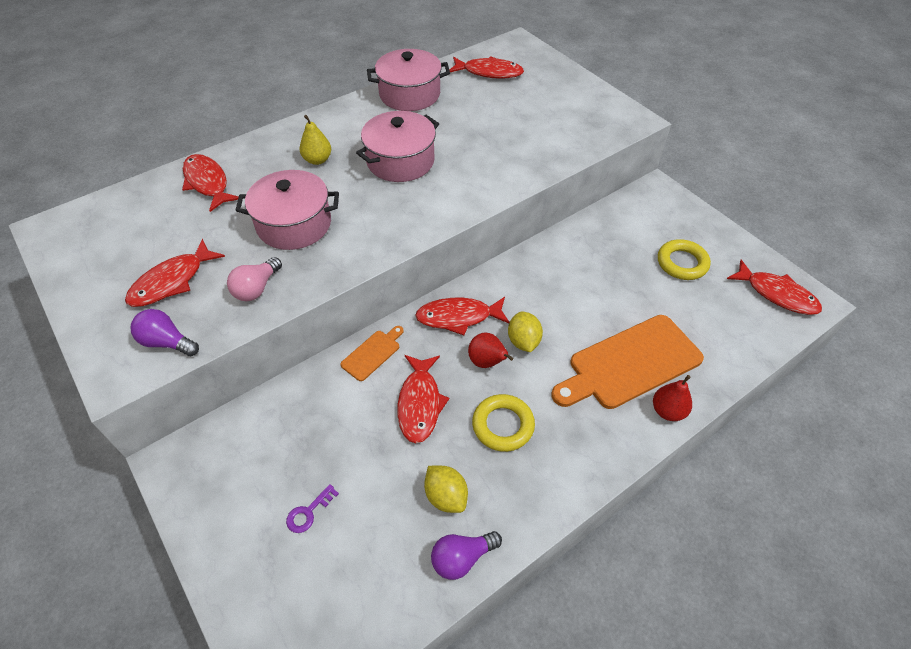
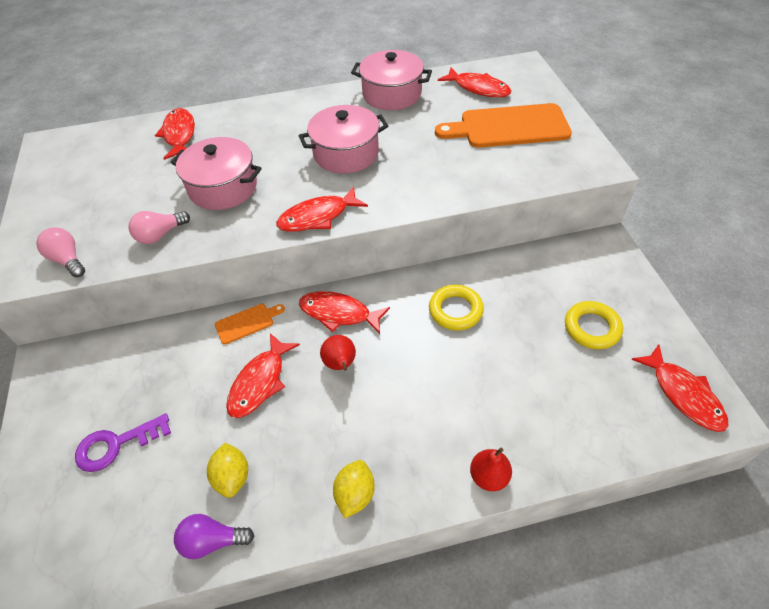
camera: 25 degrees right, 0 degrees up
(167, 342) = (68, 260): purple light bulb -> pink light bulb
(172, 281) = (103, 210): red fish -> red fish (318, 217)
(308, 512) = (116, 444): purple key -> purple key, size x1.73
(317, 160) = (277, 136): yellow pear -> none
(503, 425) = (320, 430): yellow ring -> yellow ring (455, 310)
(523, 341) = (385, 356): yellow lemon -> yellow lemon (355, 494)
(630, 363) = (477, 413): orange cutting board -> orange cutting board (509, 127)

